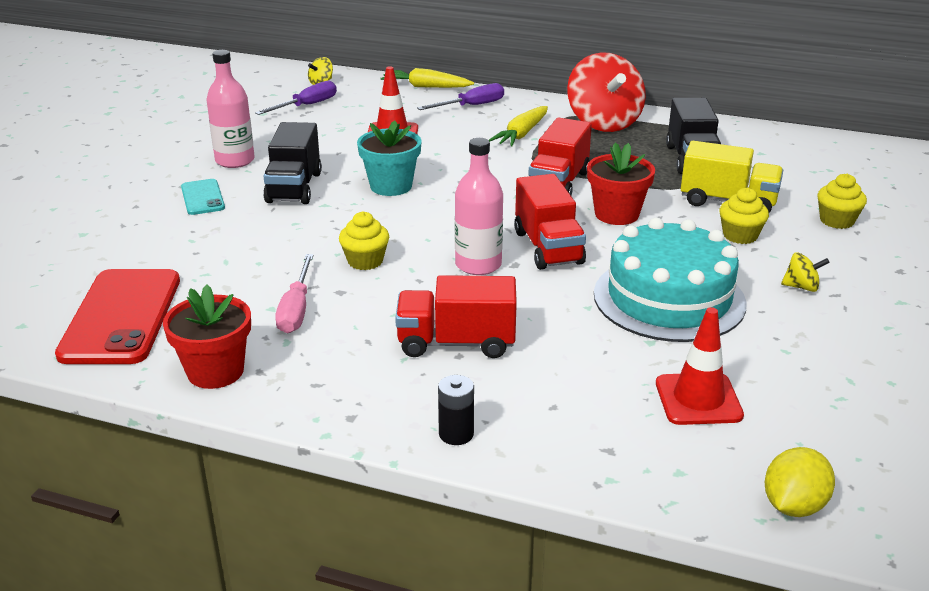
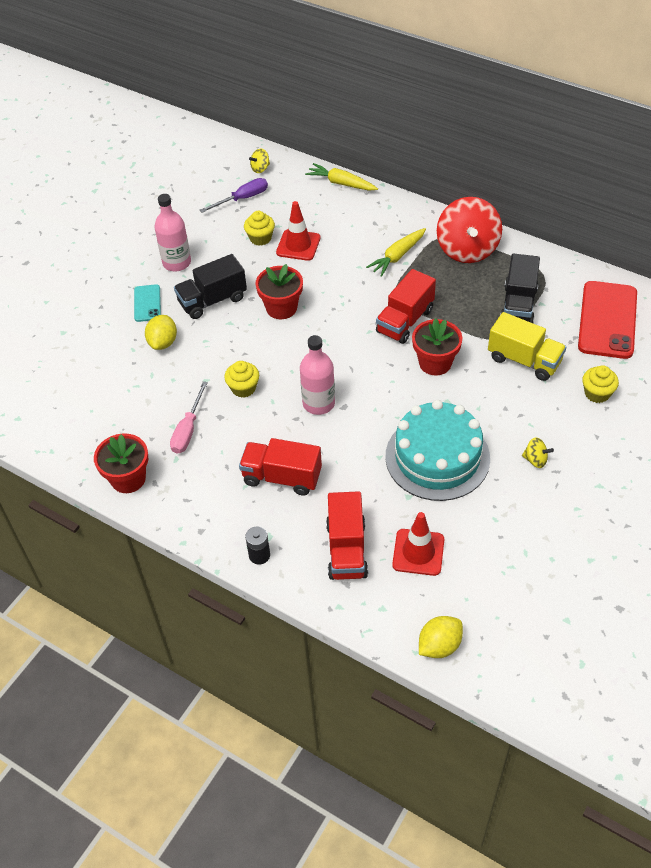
camera: 15 degrees right, 20 degrees up
(121, 317) = (78, 420): red phone -> red phone (607, 320)
(235, 230) = (163, 342): none -> yellow lemon
(294, 187) = (212, 300): black truck -> black truck turned 45 degrees clockwise
(391, 186) = (281, 308): turquoise flower pot -> red flower pot
(471, 106) = (370, 214): purple screwdriver -> none
(548, 247) = (372, 392): red truck -> red truck (346, 549)
(740, 235) = (516, 399): yellow cupcake -> yellow cupcake (260, 238)

